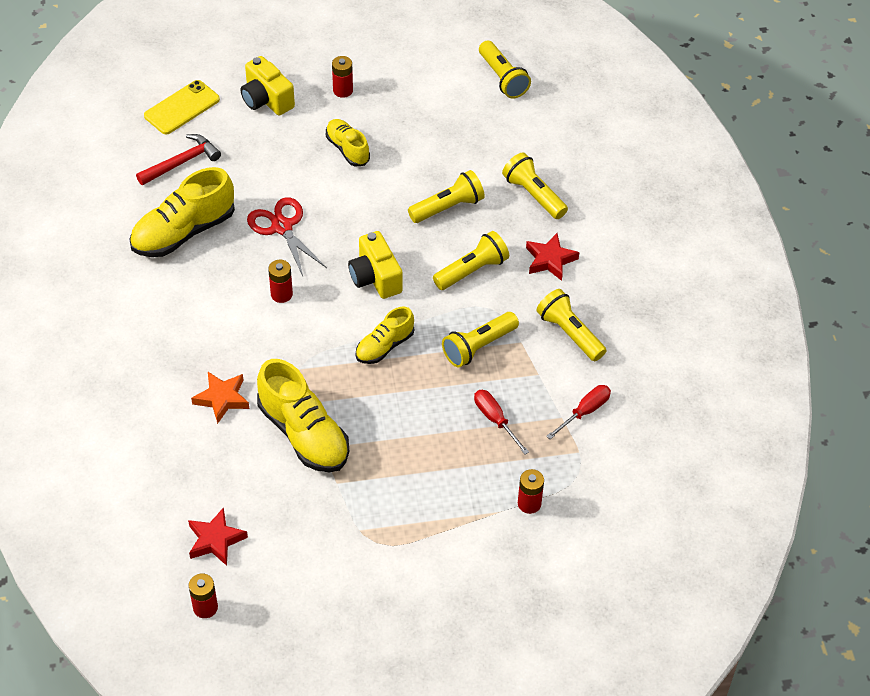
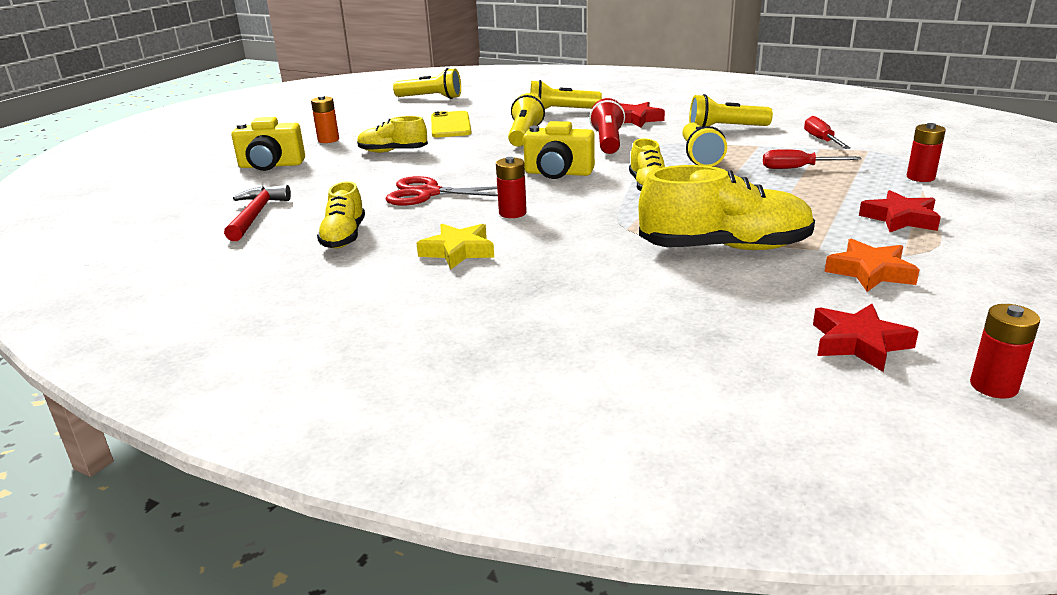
camera: 50 degrees left, 25 degrees down
(182, 108) = (193, 198): yellow phone -> yellow phone (450, 125)
(183, 232) = (344, 237): yellow shoe -> yellow shoe, size x0.58
(203, 302) = (458, 251): none -> yellow star
(222, 398) = (616, 277): orange star -> orange star (870, 272)
(343, 90) = (328, 140): red battery -> orange battery
(425, 512) = (900, 218): none -> red star
(472, 270) = (607, 142): yellow flashlight -> red flashlight

